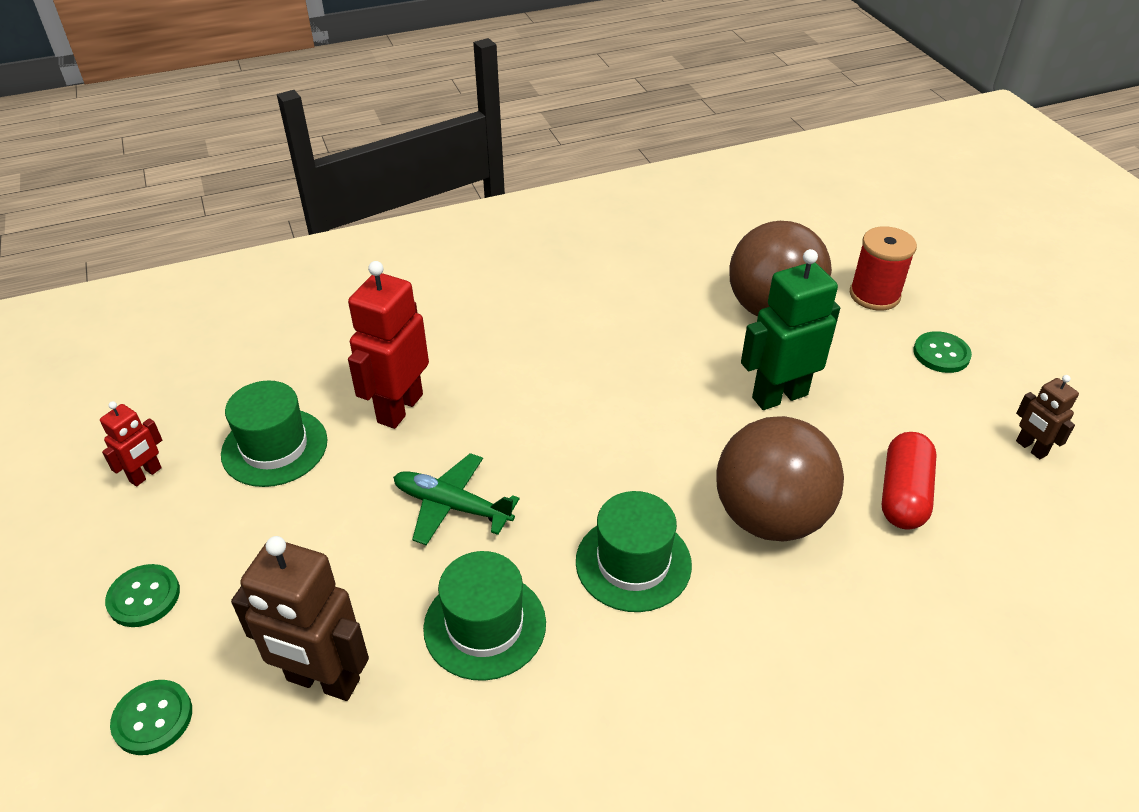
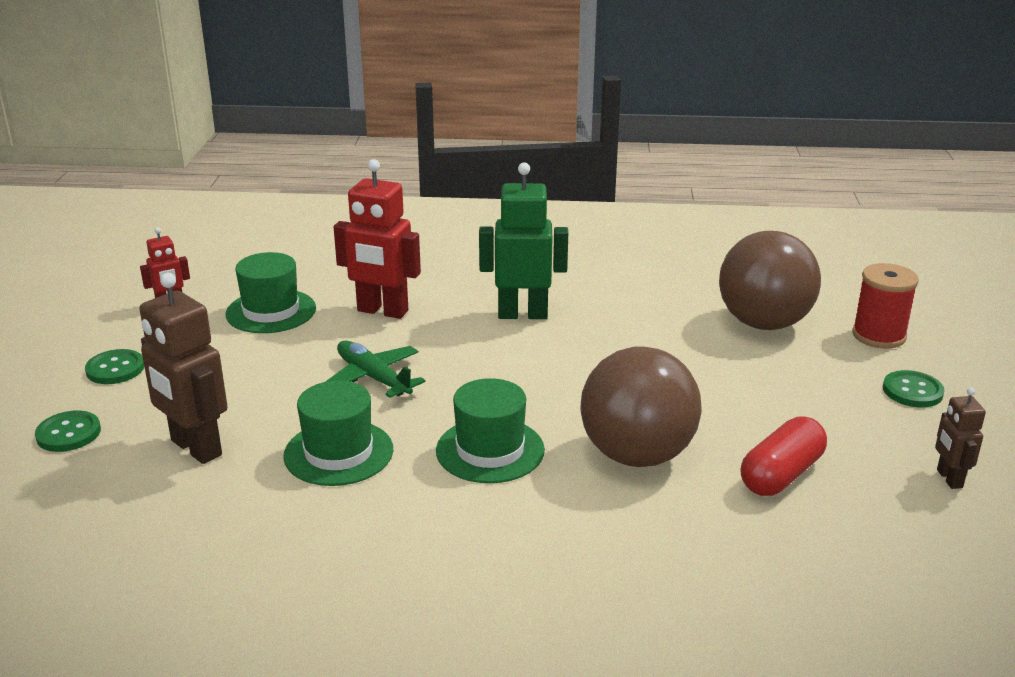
camera: 25 degrees right, 15 degrees down
(399, 408) = (382, 311): red robot -> red robot turned 120 degrees counterclockwise
(779, 396) = (718, 381): green robot -> green robot (523, 314)

